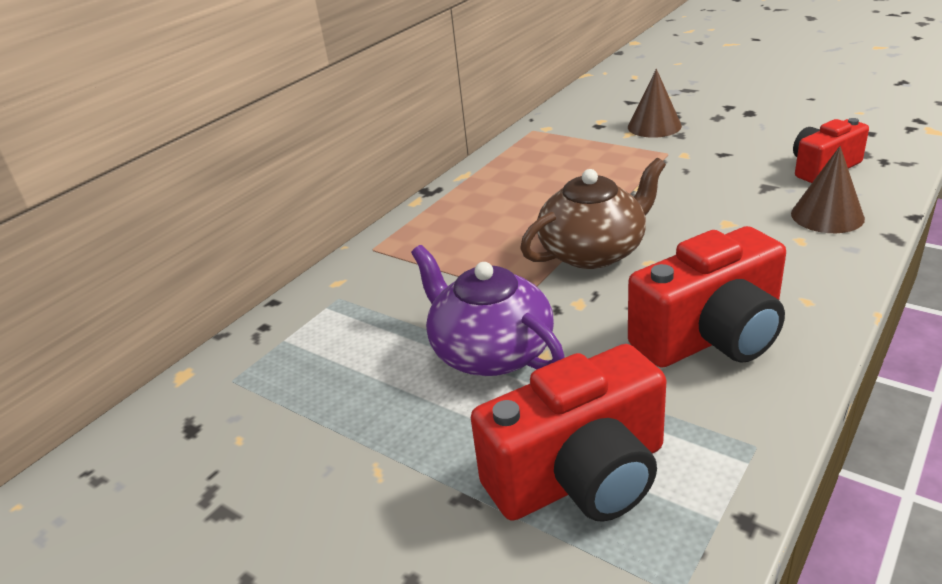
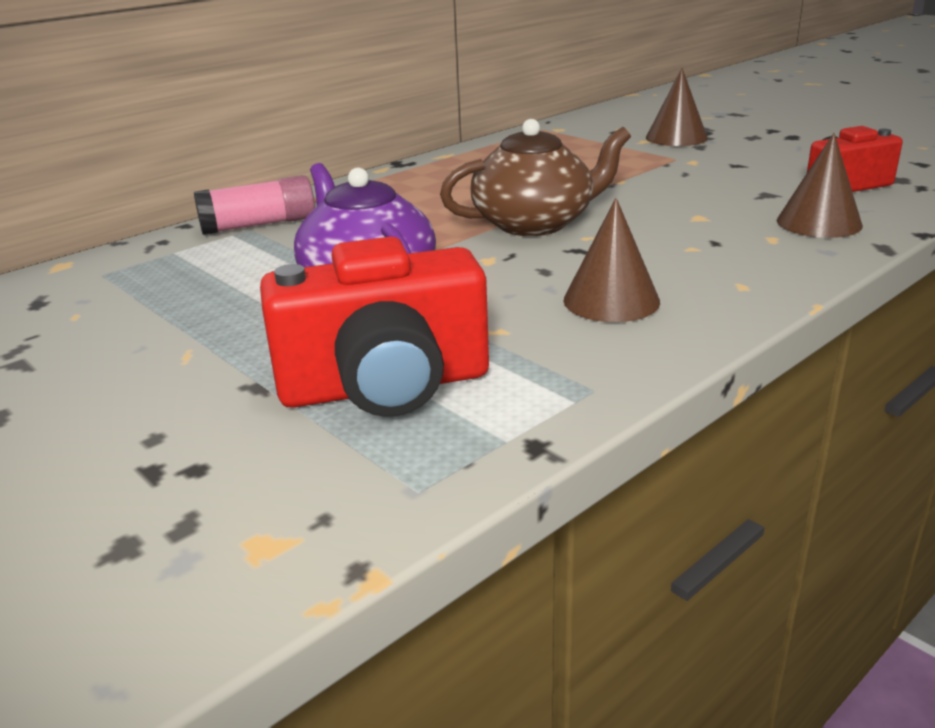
camera: 10 degrees right, 5 degrees down
(345, 291) = (259, 225): none -> pink glue stick
(711, 337) = (611, 300): red camera -> brown cone

